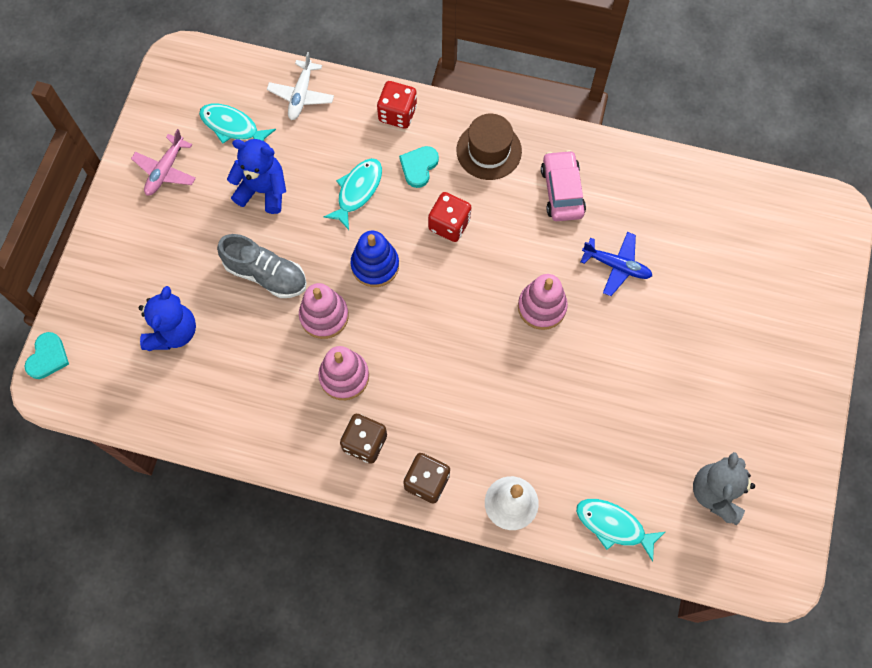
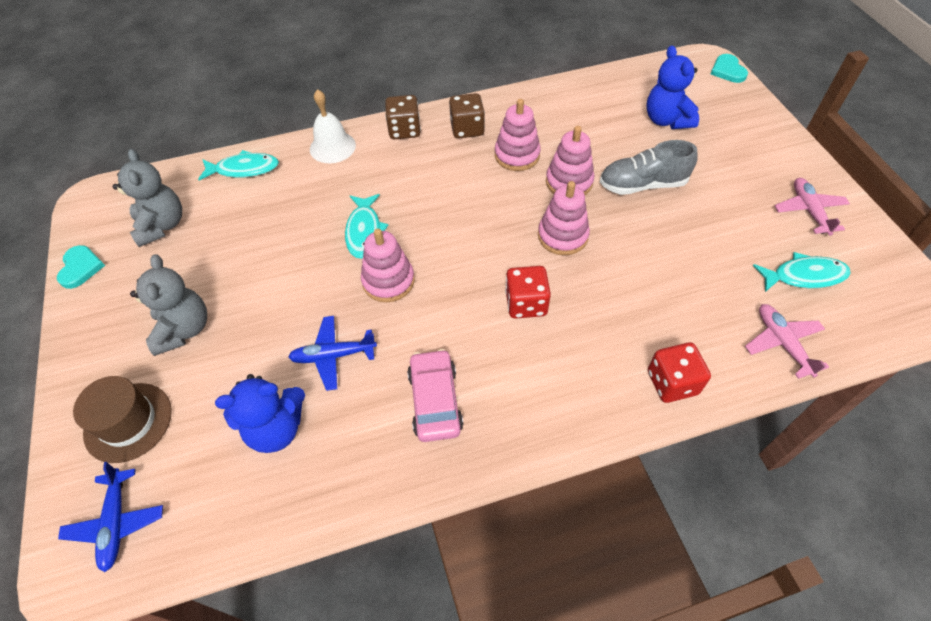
camera: 150 degrees right, 15 degrees down
(263, 190) = (715, 240): blue teddy bear -> blue teddy bear (276, 428)
(301, 95) = (782, 343): white plane -> pink plane
(357, 191) = (635, 285): turquoise fish -> turquoise fish (364, 231)
(375, 265) = (562, 236): blue stacking toy -> pink stacking toy
(419, 167) = (600, 340): turquoise heart -> turquoise heart (80, 268)
(489, 151) = (544, 399): brown hat -> brown hat (128, 422)
(562, 191) = (435, 401): pink car -> pink car turned 150 degrees counterclockwise
(724, 357) = (184, 329): none -> grey teddy bear
(805, 229) = (116, 522): none -> blue plane

